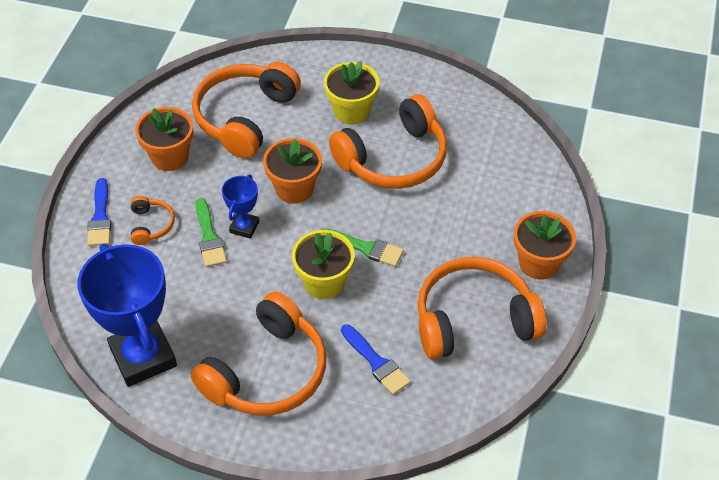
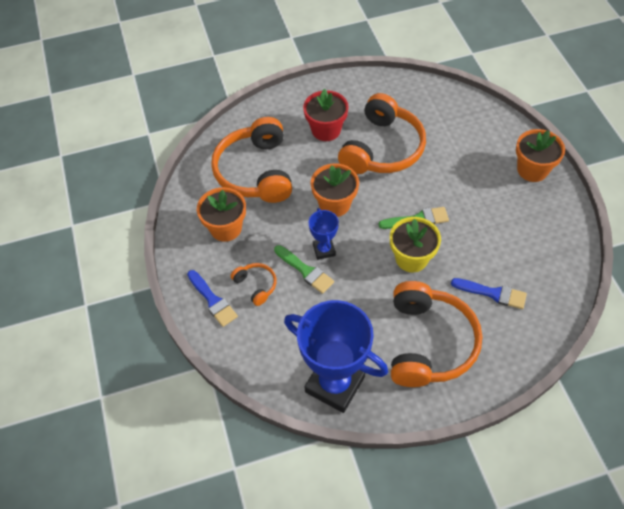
camera: 30 degrees left, 5 degrees up
(351, 111) = (326, 130): yellow flower pot -> red flower pot
(474, 320) = (527, 229): orange headphones -> none

